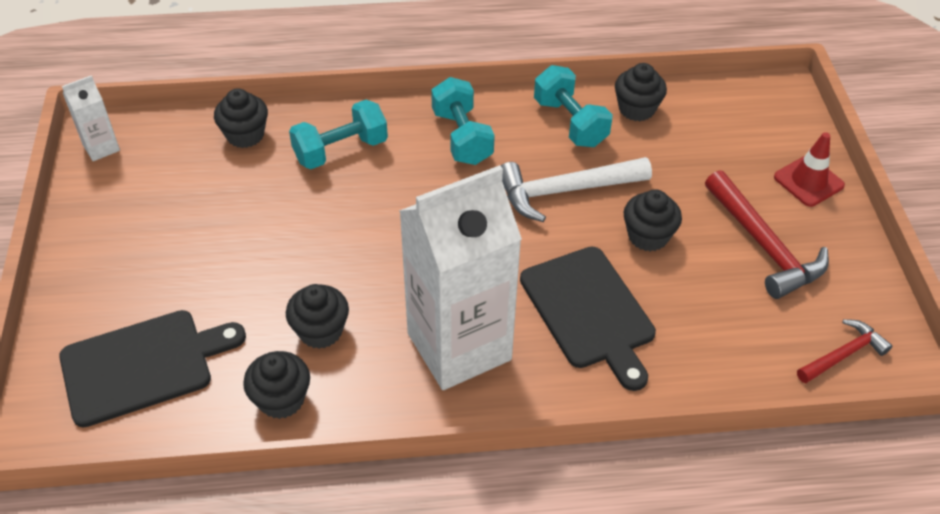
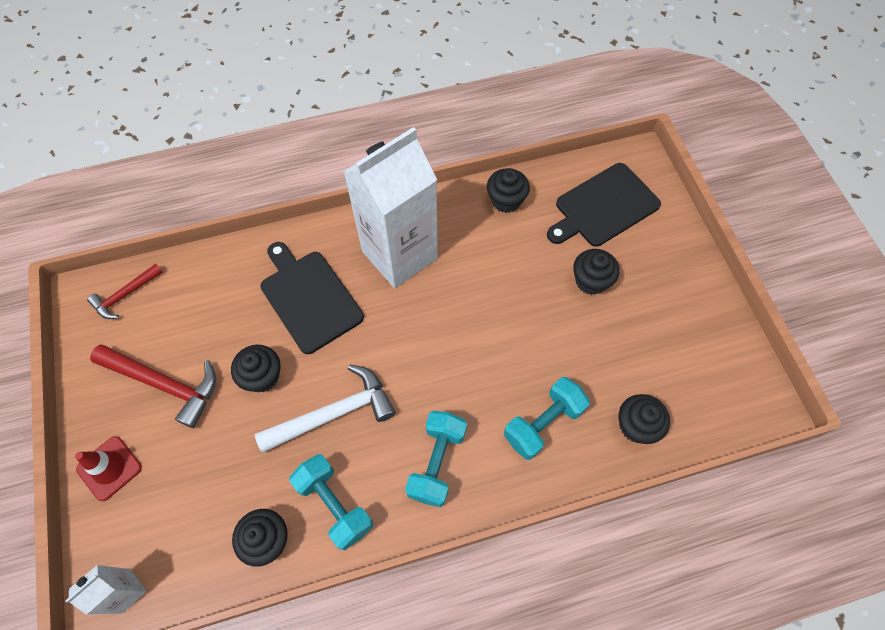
camera: 170 degrees right, 15 degrees up
(101, 147) = (752, 386): white carton -> white carton (126, 591)
(320, 331) = (498, 250): black cupcake -> black cupcake (591, 281)
(462, 137) = (437, 462): turquoise dumbbell -> turquoise dumbbell turned 45 degrees clockwise
(764, 246) = (165, 384): red hammer -> red hammer turned 150 degrees clockwise

